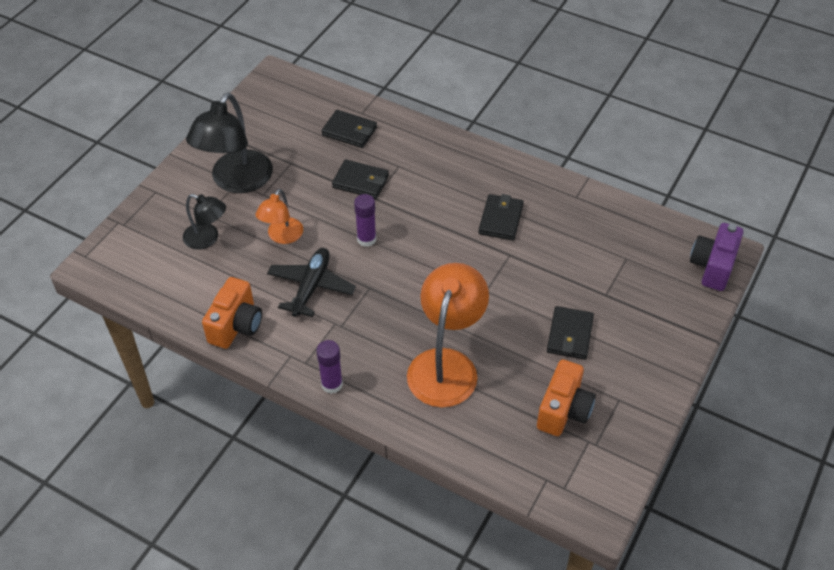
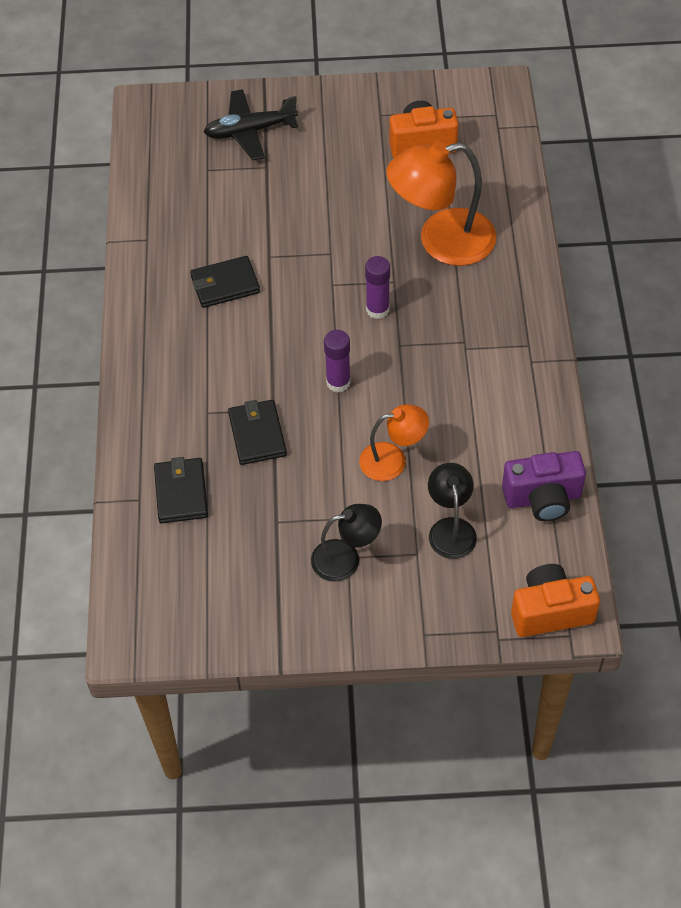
camera: 120 degrees left, 5 degrees up
(236, 181) = (346, 558): black lamp -> black lamp, size x0.56
(236, 325) = (536, 427): orange camera -> orange camera (550, 611)
(311, 287) = (438, 393): black plane -> black plane (250, 131)
(332, 384) = (534, 311): purple glue stick -> purple glue stick (377, 309)
(569, 335) = (336, 172): black wallet -> none
(712, 266) = (173, 108): purple camera -> purple camera (542, 498)

